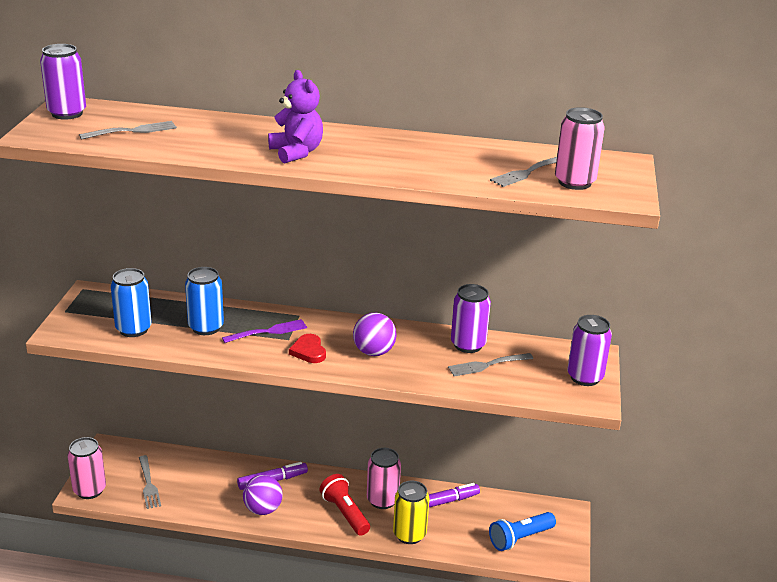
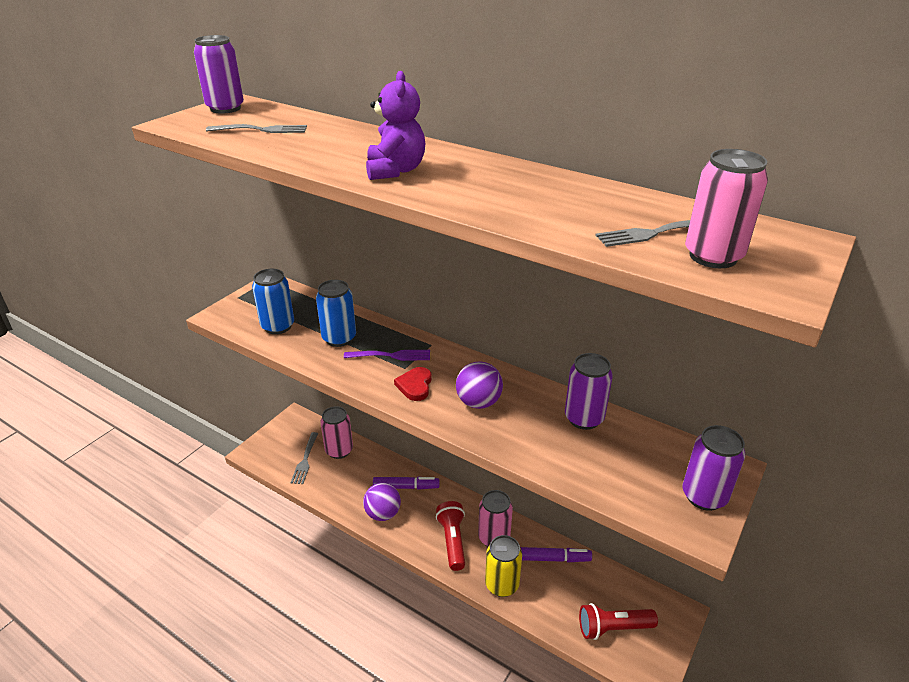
camera: 25 degrees right, 5 degrees up
(89, 490) = (258, 452): pink can -> pink can (339, 450)
(488, 365) = (593, 449): grey fork -> none
(520, 538) = (613, 628): blue flashlight -> red flashlight

